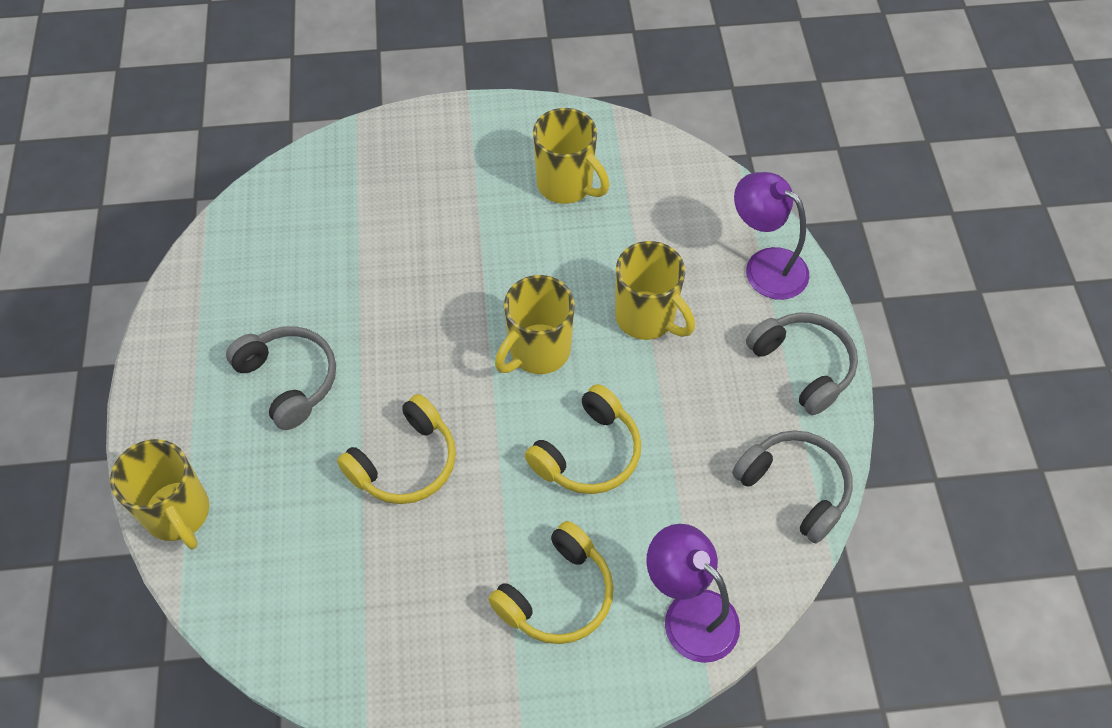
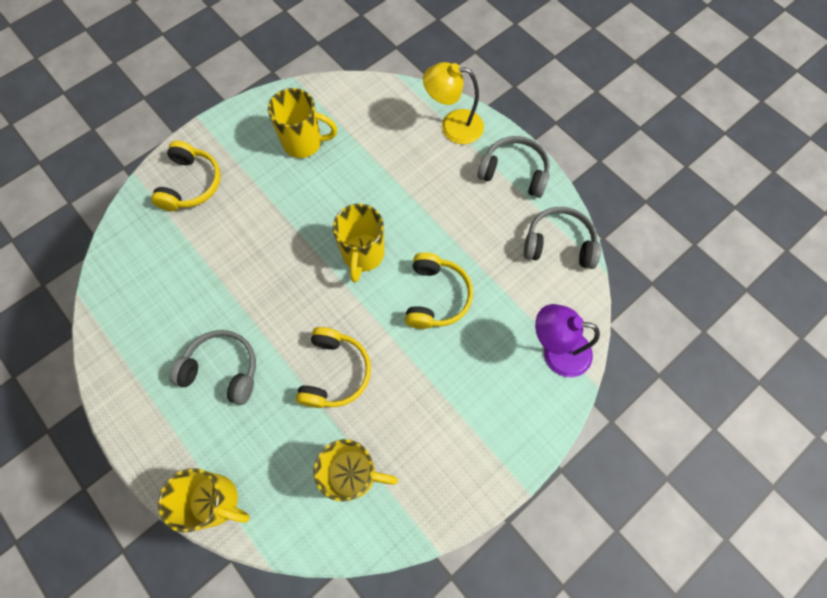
camera: 35 degrees left, 10 degrees up
(557, 595) = (480, 390): yellow headphones -> yellow headphones (191, 184)
(646, 318) = (410, 196): yellow mug -> yellow mug (353, 474)
(765, 266) = (453, 126): purple lamp -> yellow lamp

